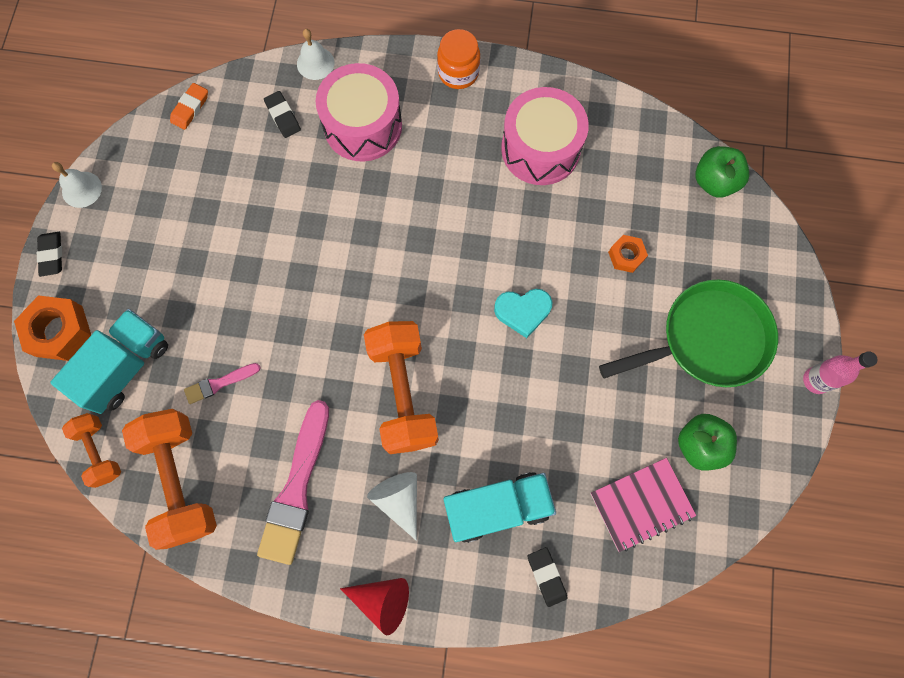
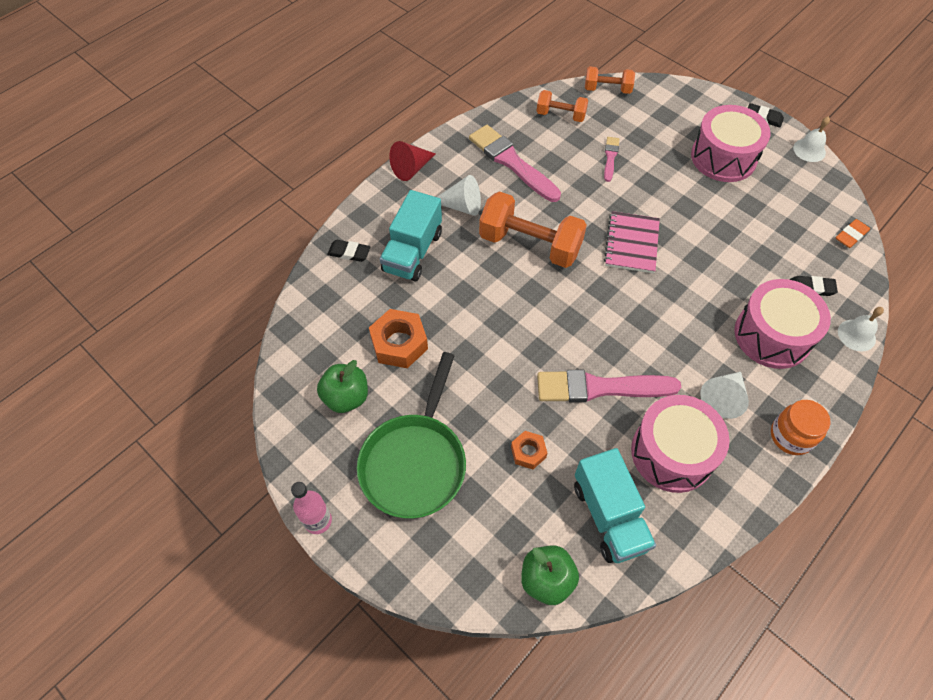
camera: 125 degrees right, 15 degrees down
(59, 331) = (703, 101): orange nut -> orange nut (399, 343)
(125, 367) = (655, 120): turquoise truck -> turquoise truck (609, 516)
(146, 267) = (723, 157): none -> pink drum
(181, 480) = (560, 115): orange dumbbell -> orange dumbbell, size x0.55
(190, 108) = (851, 235): orange eraser -> orange eraser turned 75 degrees clockwise
(458, 135) = (723, 398): none -> white cone
(521, 234) = (600, 387): none -> pink brush
(523, 312) = (535, 348): turquoise heart -> none
(641, 504) = (342, 332): pink notebook -> pink notebook (631, 243)

